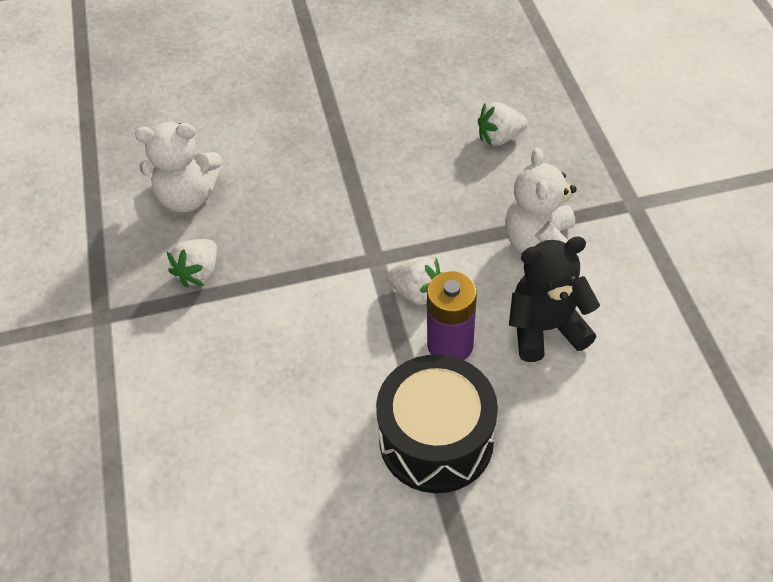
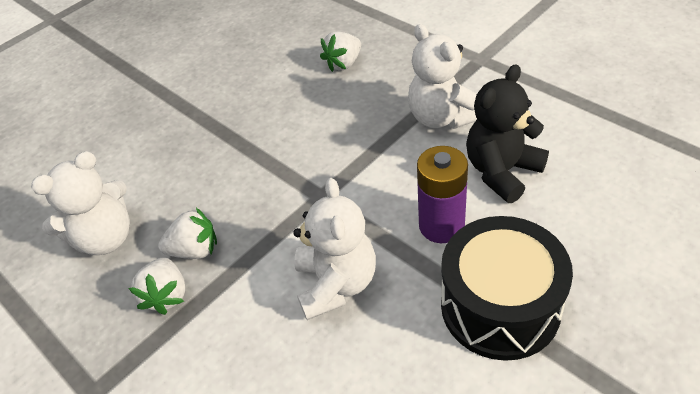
camera: 30 degrees left, 5 degrees down
(327, 342) = (336, 284): none -> white teddy bear
(416, 293) = (378, 202): white strawberry -> white strawberry (195, 250)

